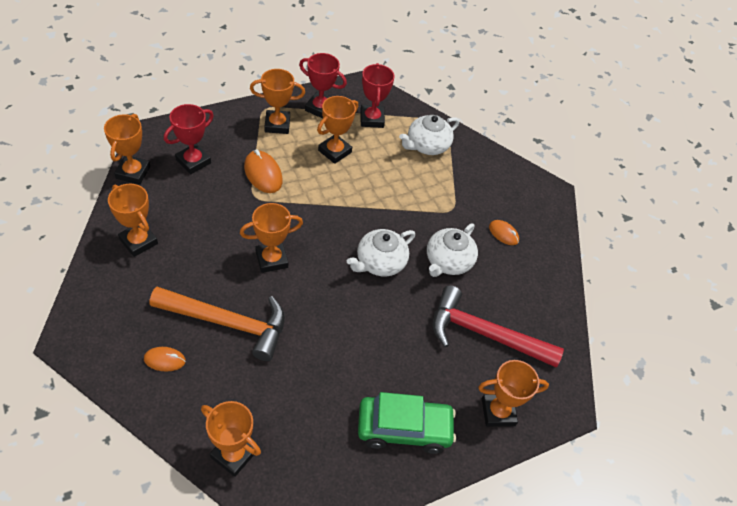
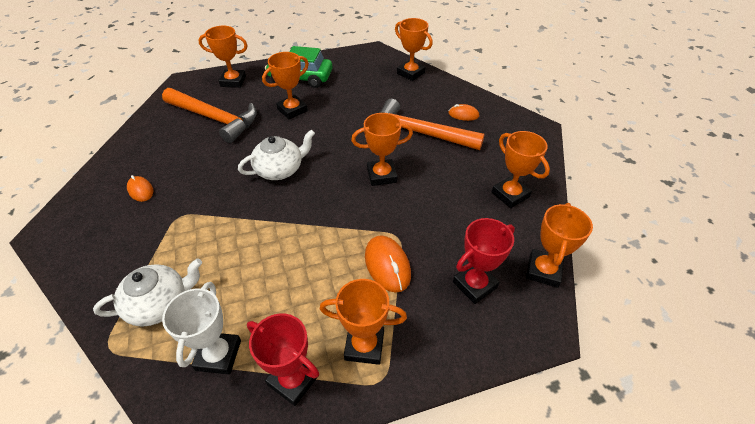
camera: 165 degrees left, 5 degrees down
(334, 151) = (291, 296): orange trophy -> orange trophy (292, 110)
(372, 119) = (218, 355): red trophy -> white trophy
(448, 261) = (214, 168): white teapot -> none
(484, 334) = (215, 119): red hammer -> orange hammer

